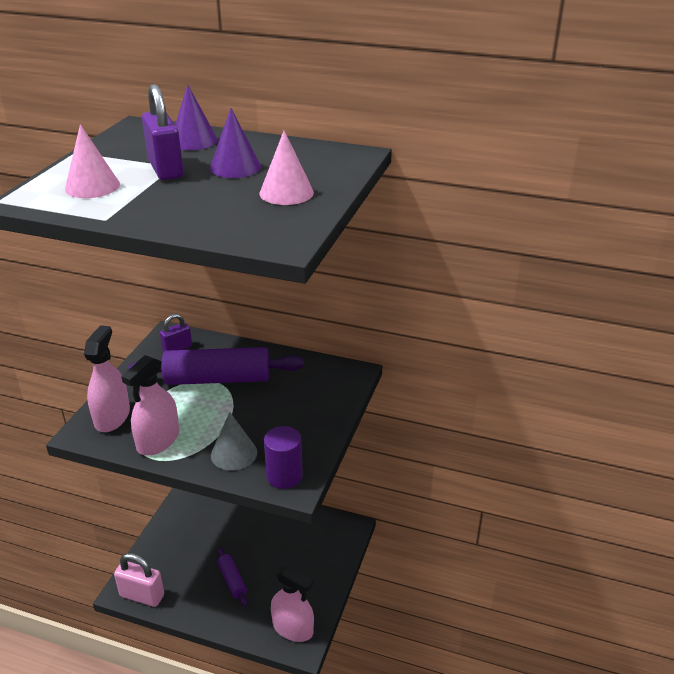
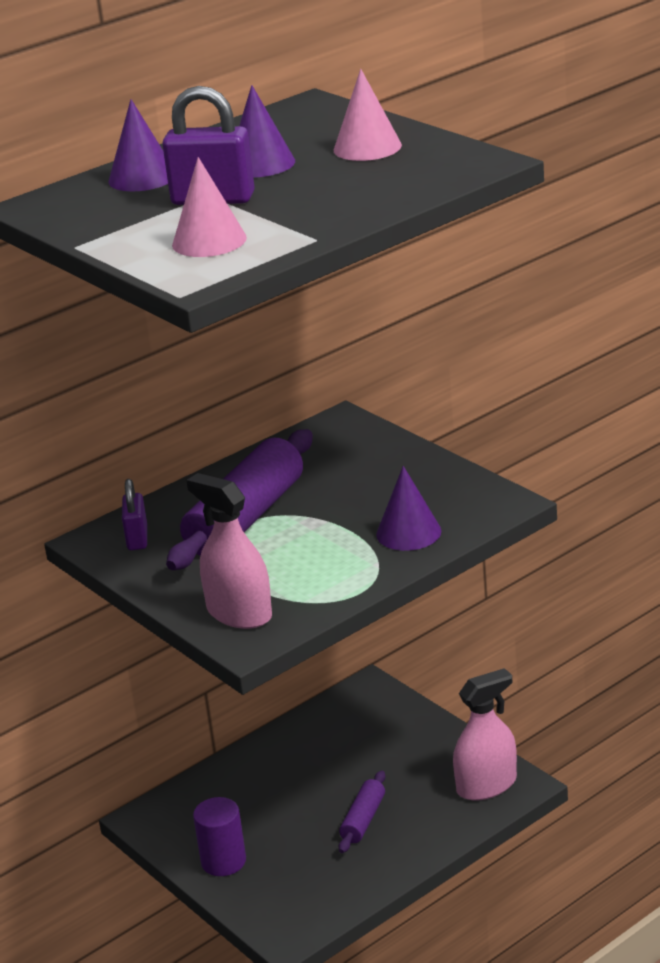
camera: 55 degrees left, 5 degrees down
(142, 595) = (313, 916): pink padlock -> none
(158, 440) = (327, 583): pink spray bottle -> none
(232, 580) = (363, 820): purple rolling pin -> purple rolling pin turned 75 degrees counterclockwise
(234, 453) = (408, 532): grey cone -> purple cone
(284, 476) = (481, 506): purple cylinder -> purple cylinder (223, 861)

